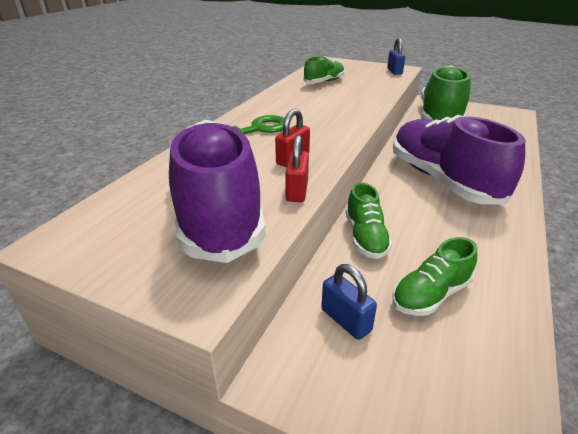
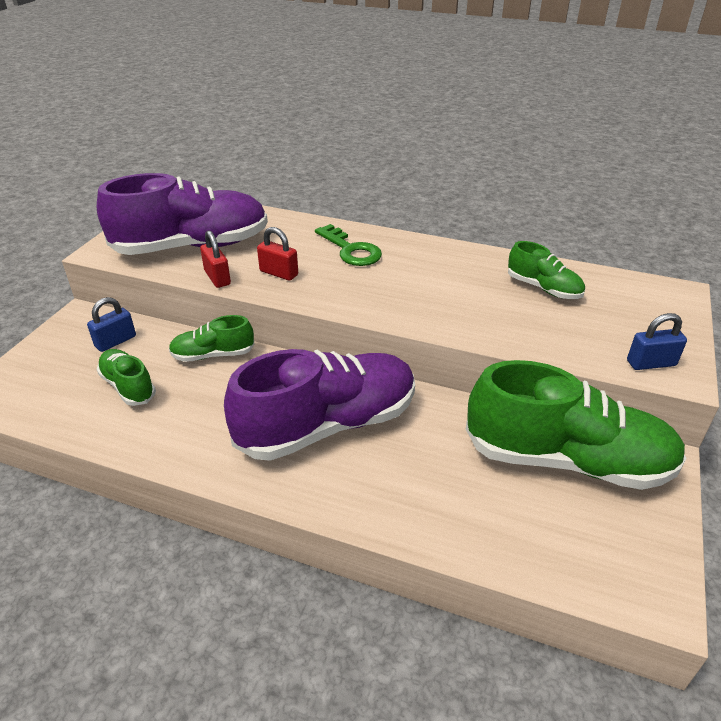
camera: 85 degrees right, 5 degrees up
(297, 191) = (217, 278): red padlock -> red padlock turned 60 degrees clockwise

